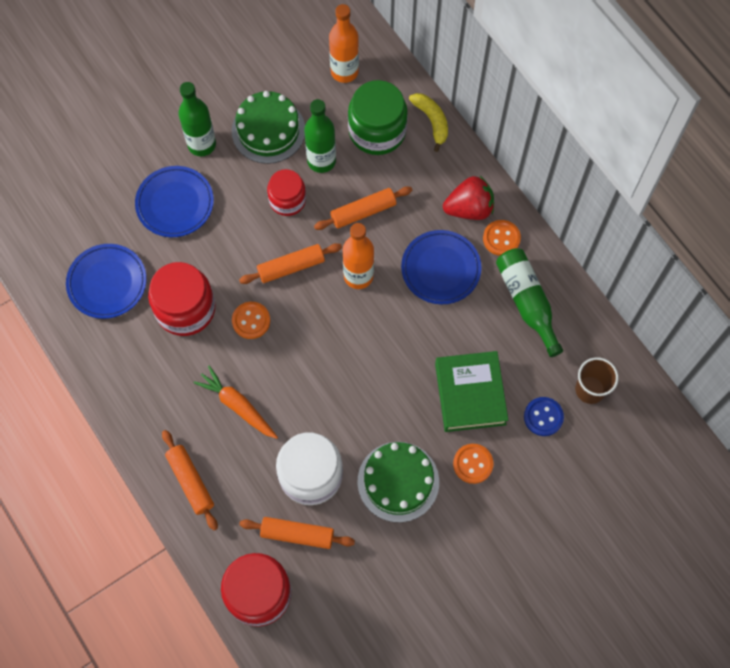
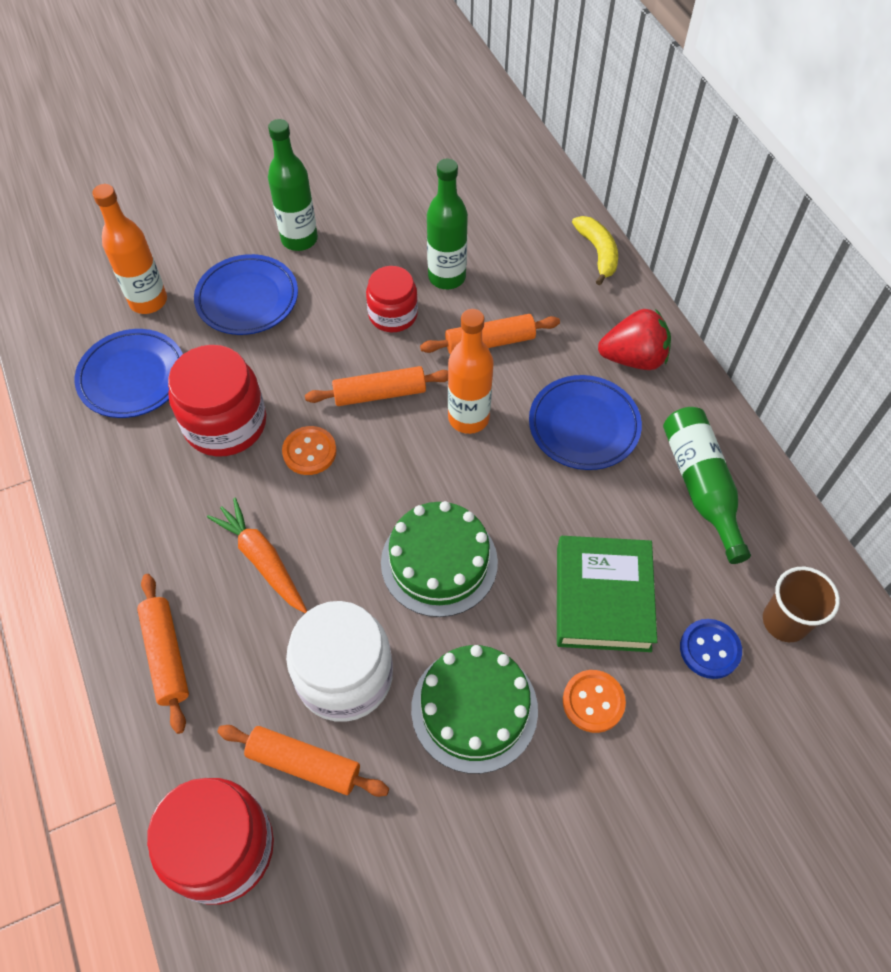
camera: 10 degrees right, 10 degrees down
(268, 130) = (386, 235): green cake -> green cake (439, 562)
(344, 72) = (495, 186): orange bottle -> orange bottle (148, 301)
(377, 131) = (525, 254): green jar -> none
(501, 238) = (673, 400): orange button -> none

